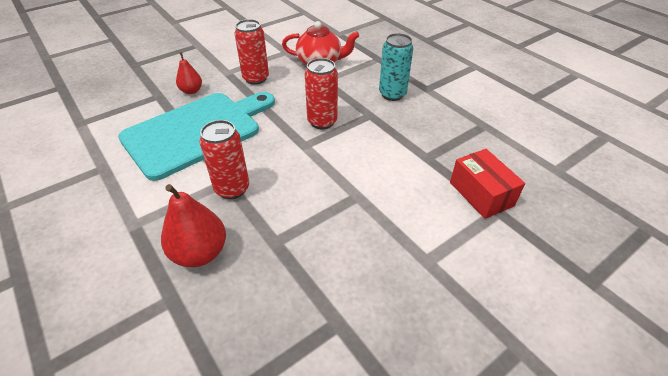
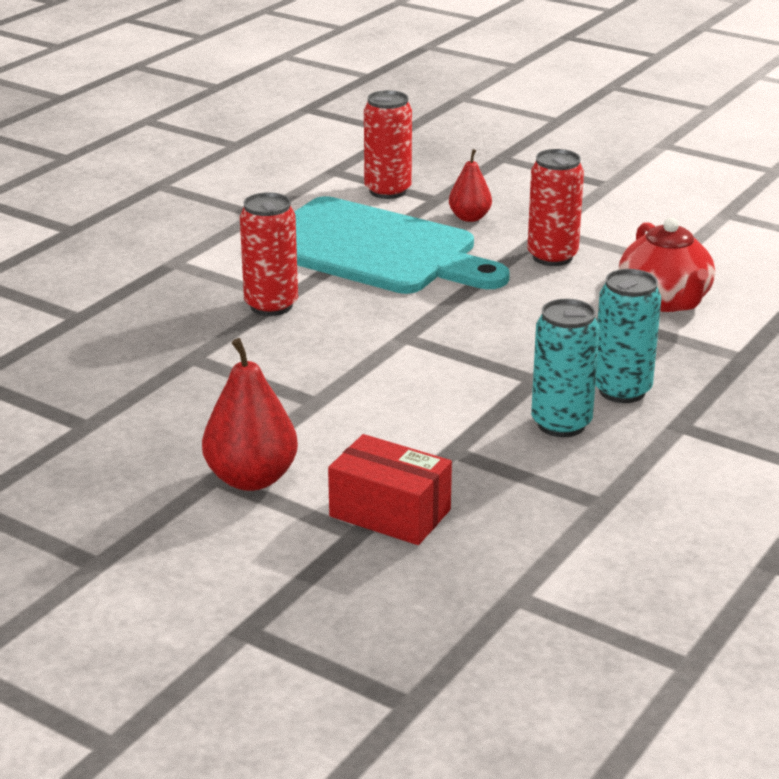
camera: 70 degrees right, 15 degrees down
(200, 253) = (150, 314): red pear -> red pear (251, 478)
(322, 122) = (477, 339): red can -> red can (387, 191)
(414, 118) = (561, 424): none -> turquoise can
(481, 194) = (390, 513): red box -> red box turned 75 degrees clockwise

